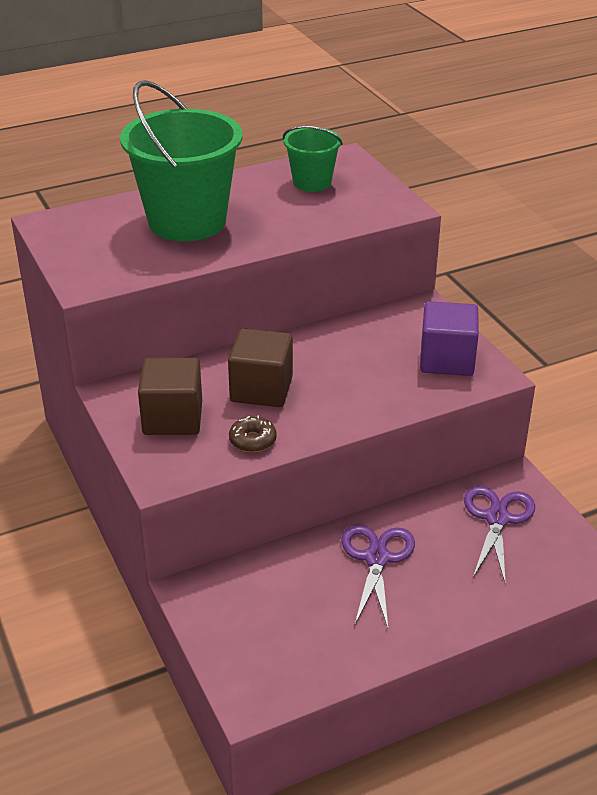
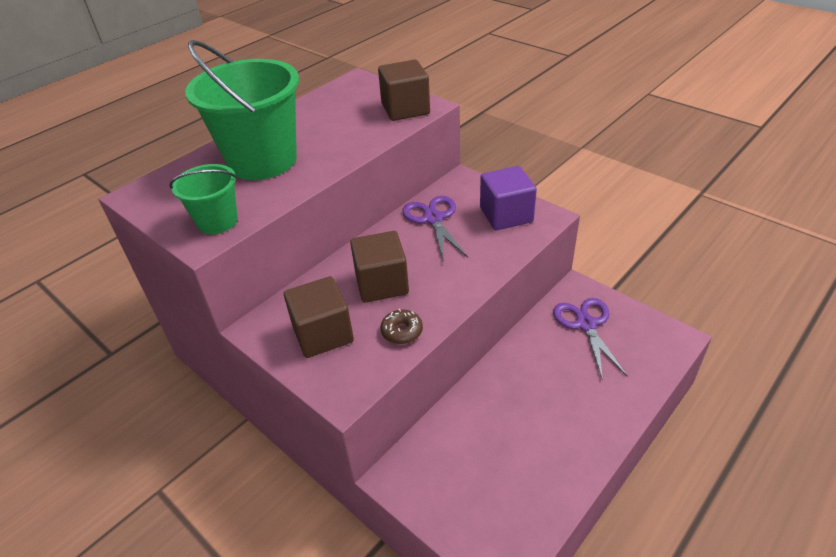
camera: 20 degrees left, 5 degrees up
(312, 182) = (345, 104): green bucket -> green bucket (217, 221)
(375, 205) = (405, 109): none -> brown cube
(376, 558) = (522, 390): purple scissors -> purple scissors (433, 219)

